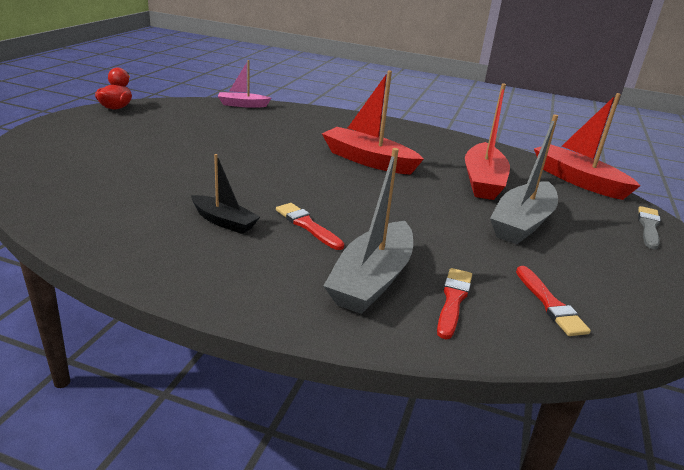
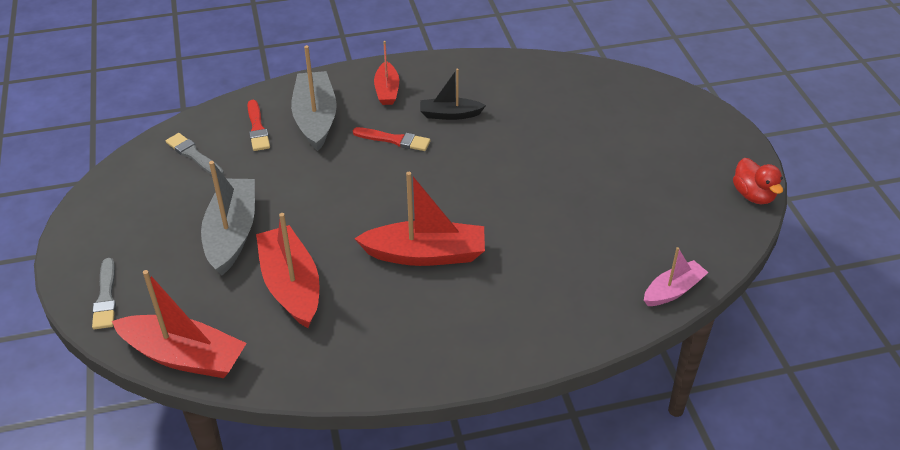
camera: 150 degrees right, 15 degrees up
(254, 272) = (387, 90): none -> red boat
(550, 304) = (193, 155): red brush -> grey brush

